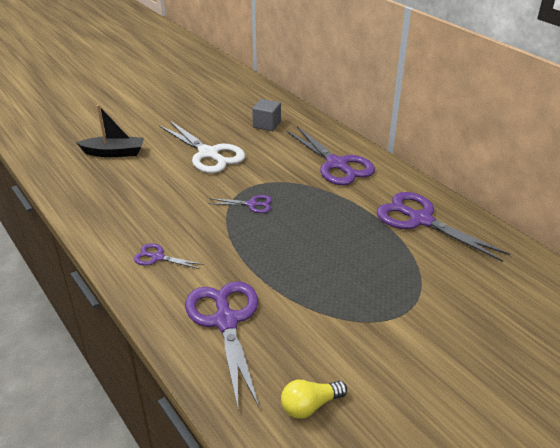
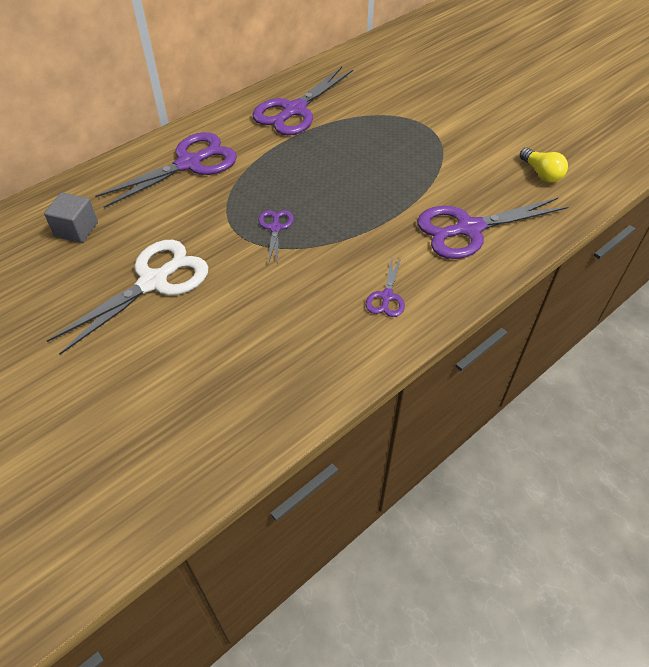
camera: 95 degrees left, 15 degrees up
(114, 153) = (138, 400): black boat -> none

